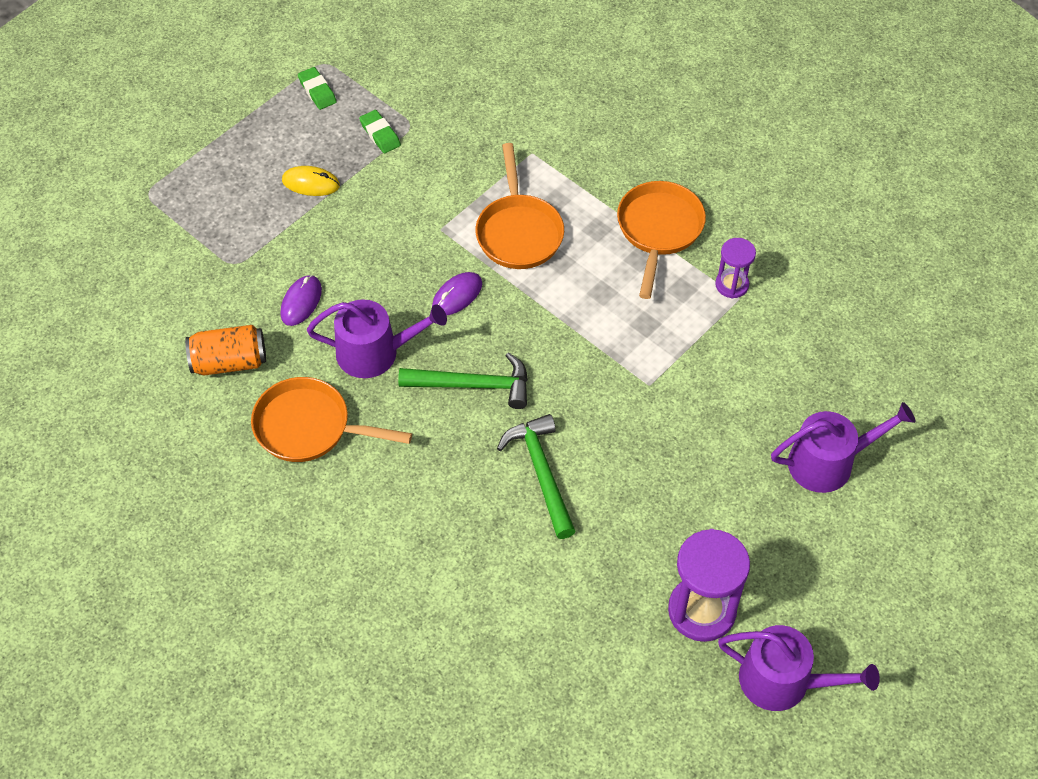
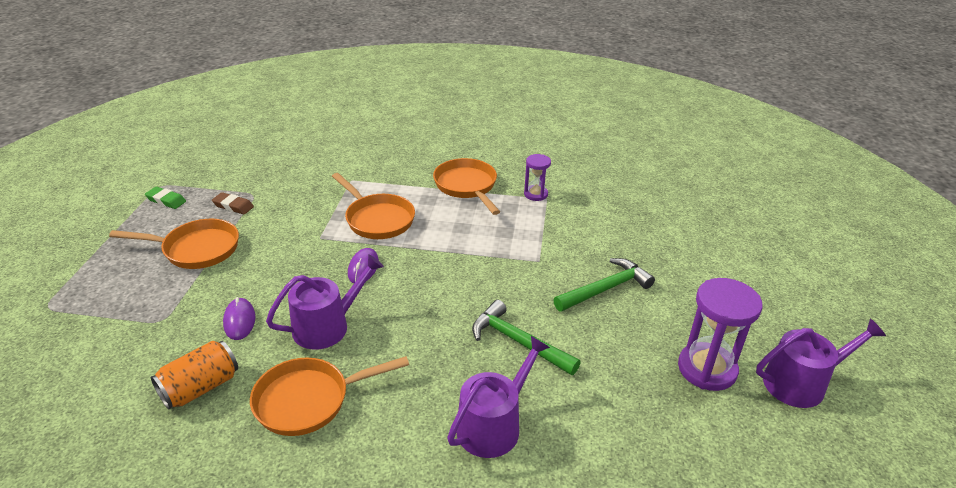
camera: 35 degrees left, 20 degrees down
(311, 183) = (196, 249): yellow mouse -> orange pan
(380, 134) = (233, 206): green eraser -> brown eraser
(473, 385) = (421, 313): green hammer -> green hammer (606, 289)
(828, 462) = (683, 252): purple watering can -> purple watering can (494, 425)

